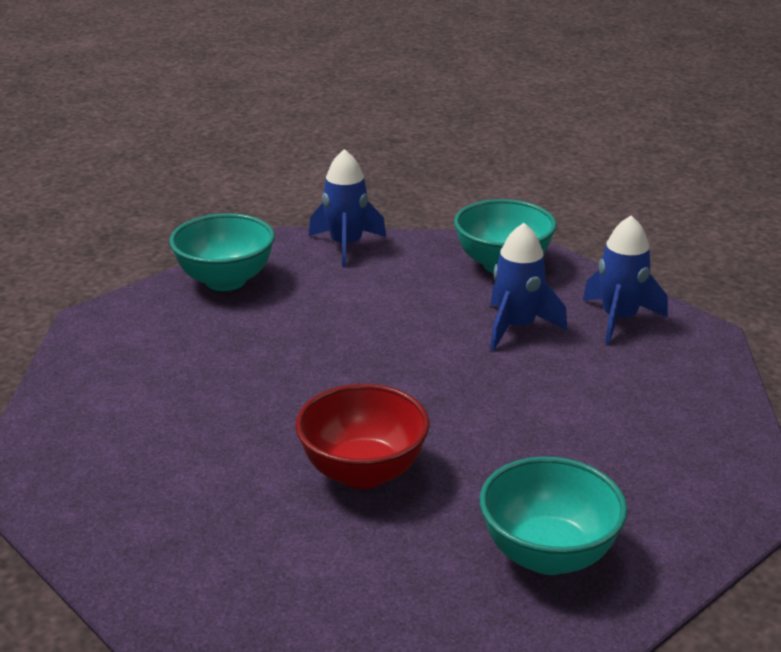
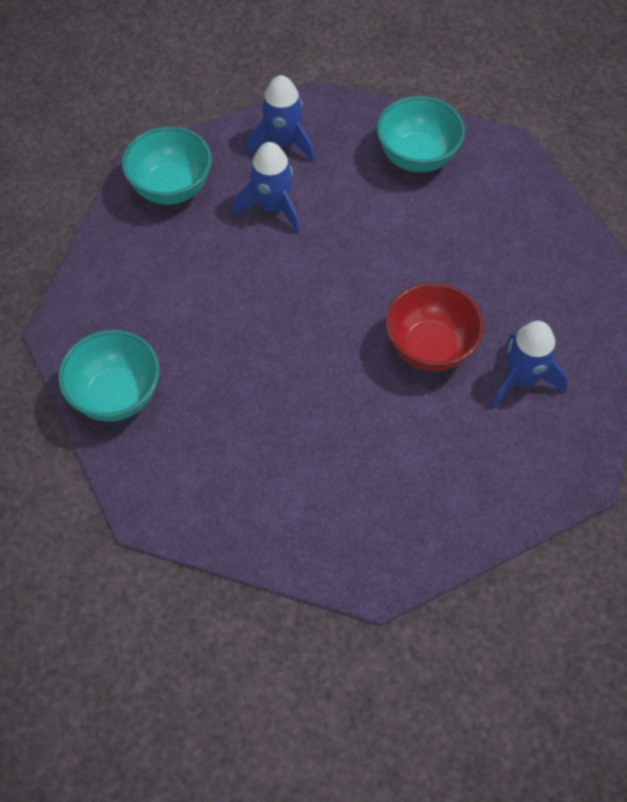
camera: 75 degrees left, 30 degrees up
(346, 246) = (89, 290): blue rocket -> blue rocket (522, 379)
(548, 555) = (537, 267): turquoise bowl -> turquoise bowl (417, 157)

